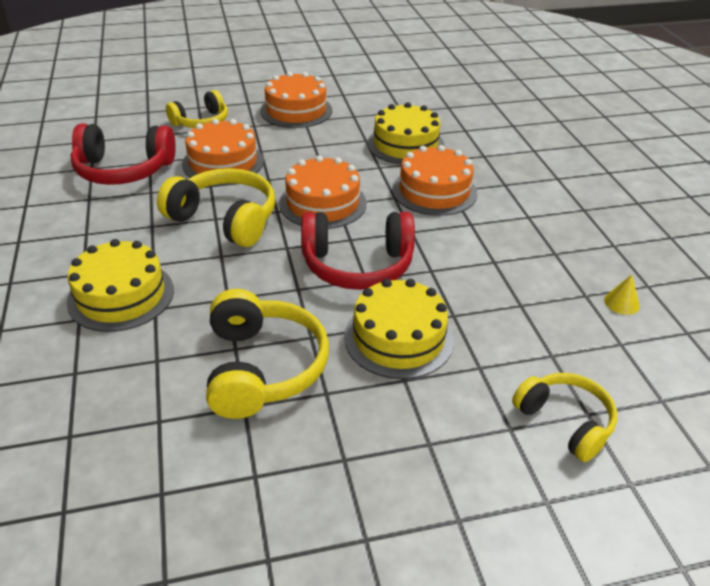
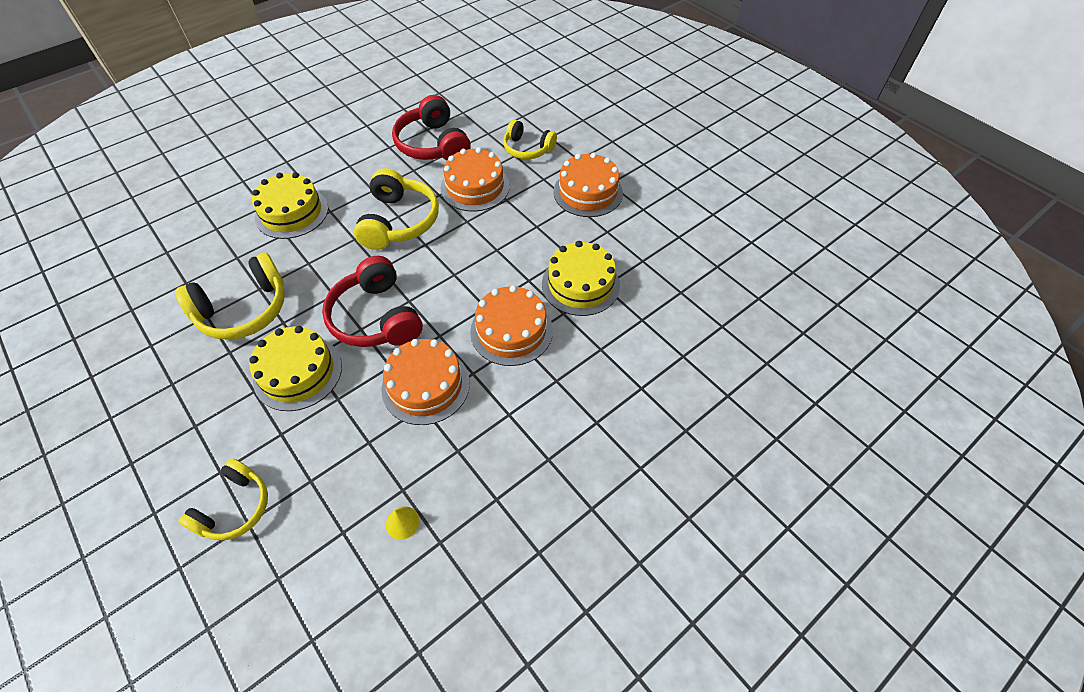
camera: 65 degrees right, 15 degrees up
(323, 203) = (450, 265): orange cake -> orange cake (425, 385)

